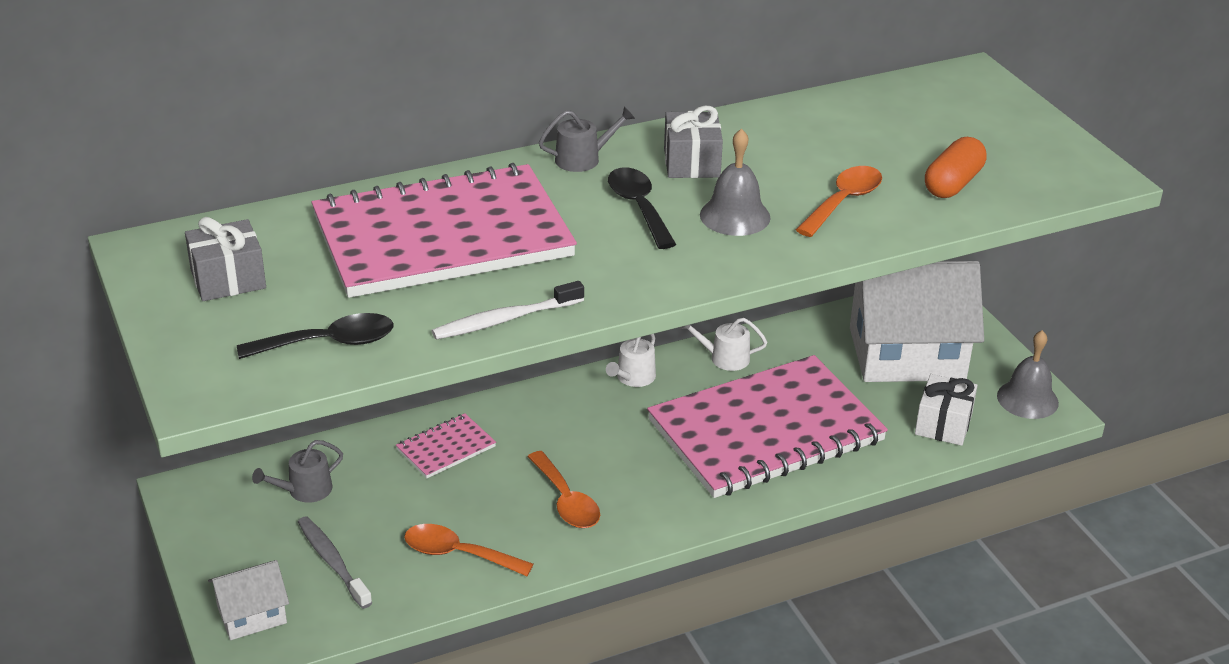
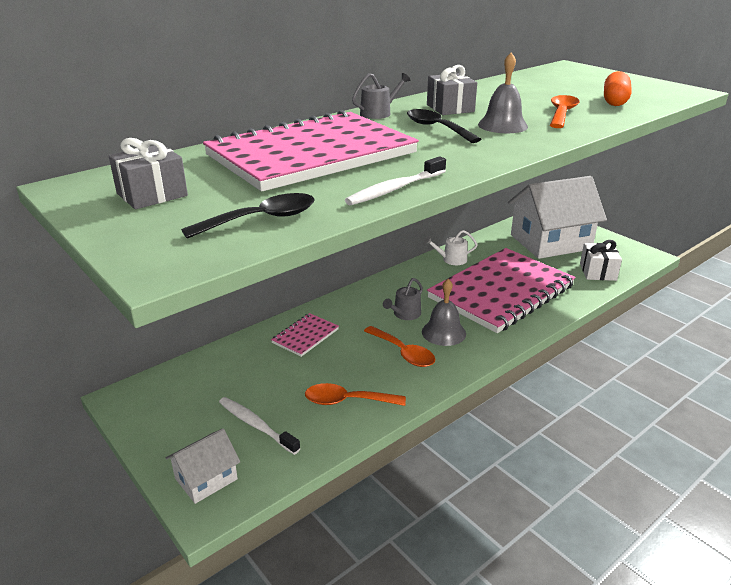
camera: 15 degrees left, 5 degrees down
(305, 490) = (215, 380): grey watering can -> grey watering can (405, 314)
(332, 562) = (256, 425): grey toothbrush -> white toothbrush
(633, 378) = (404, 277): white watering can -> none
(1027, 399) = (631, 253): grey bell -> grey bell (443, 332)

